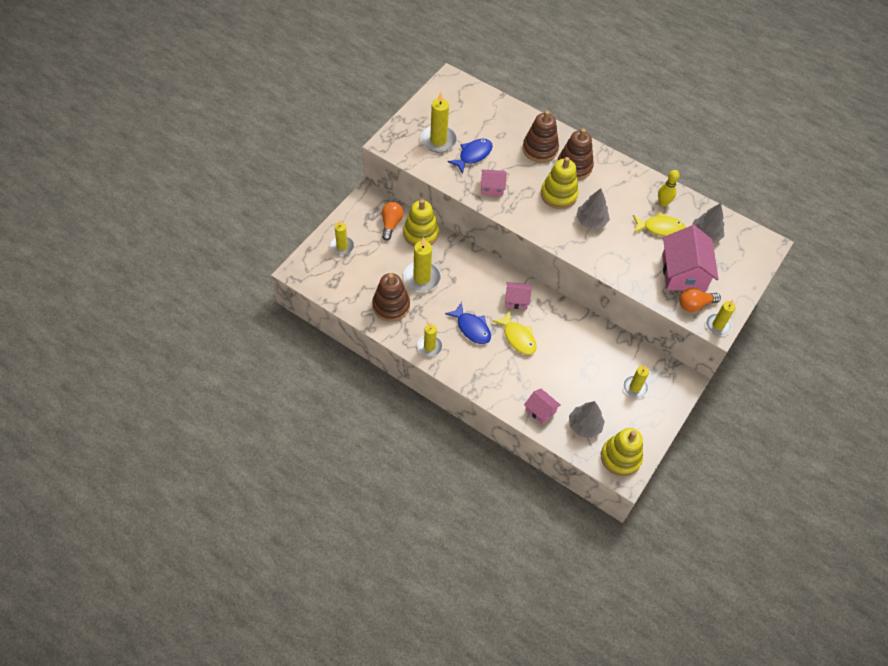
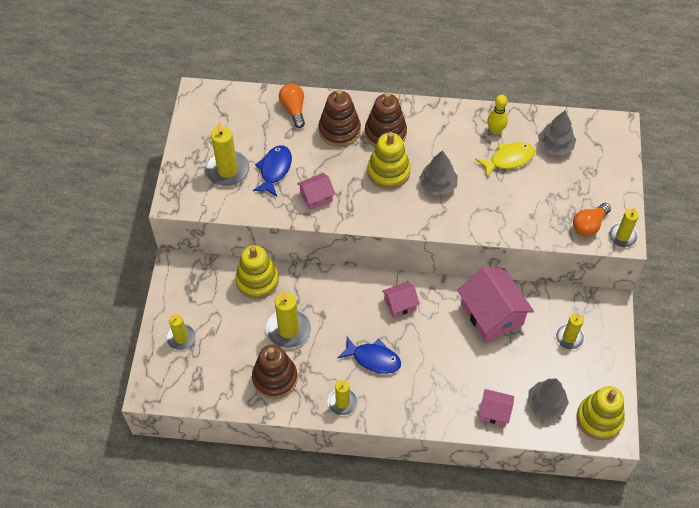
camera: 25 degrees left, 0 degrees up
(391, 224) = (219, 285): orange light bulb -> orange light bulb (293, 109)
(518, 337) = (425, 344): yellow fish -> none
(683, 272) = (558, 196): pink house -> pink house (491, 314)

